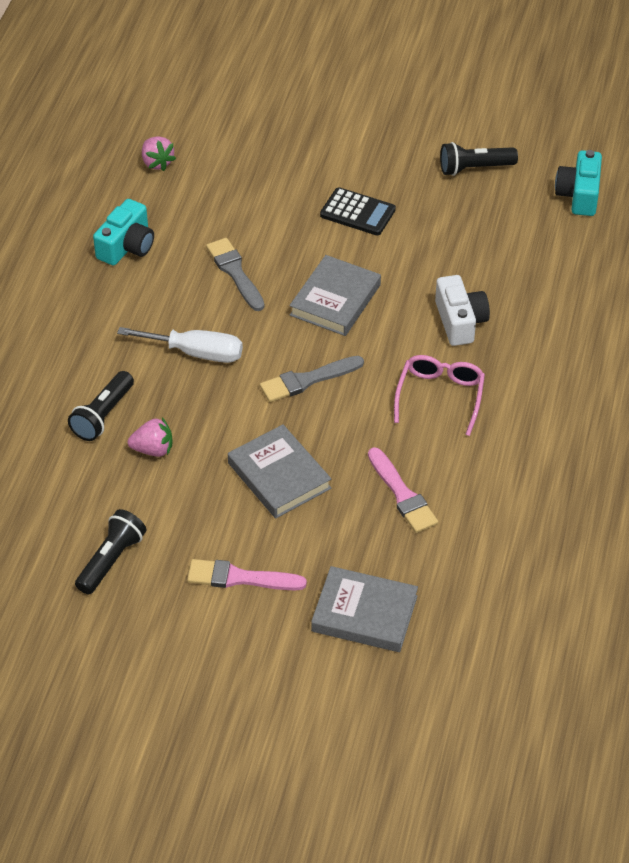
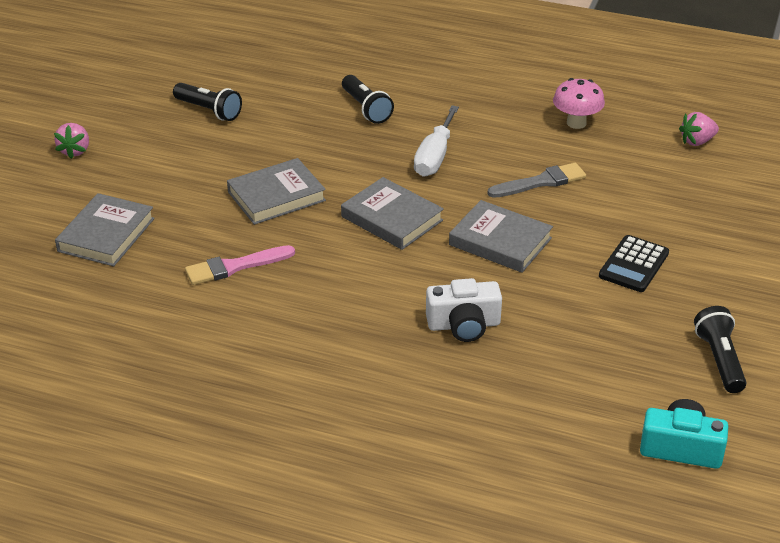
camera: 95 degrees right, 10 degrees down
(103, 415) = (366, 108): black flashlight -> black flashlight turned 150 degrees counterclockwise
(127, 246) = (576, 123): turquoise camera -> pink mushroom
(153, 449) = (322, 132): pink strawberry -> pink strawberry (75, 151)
(240, 578) = (169, 171): pink brush -> none
(308, 380) = (392, 218): grey brush -> grey book
(440, 396) = (357, 301): pink glasses -> none

